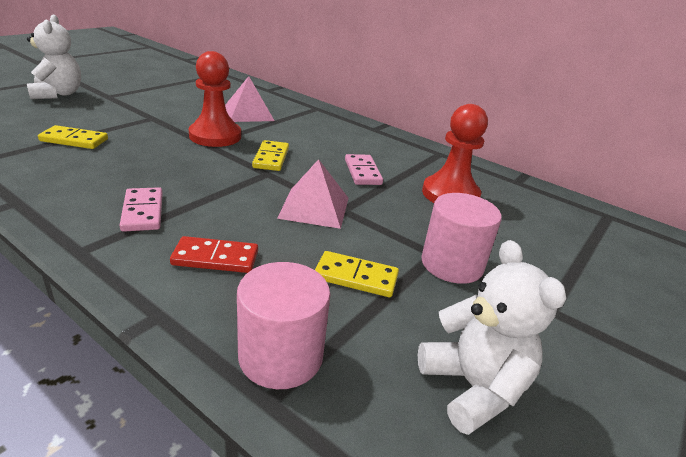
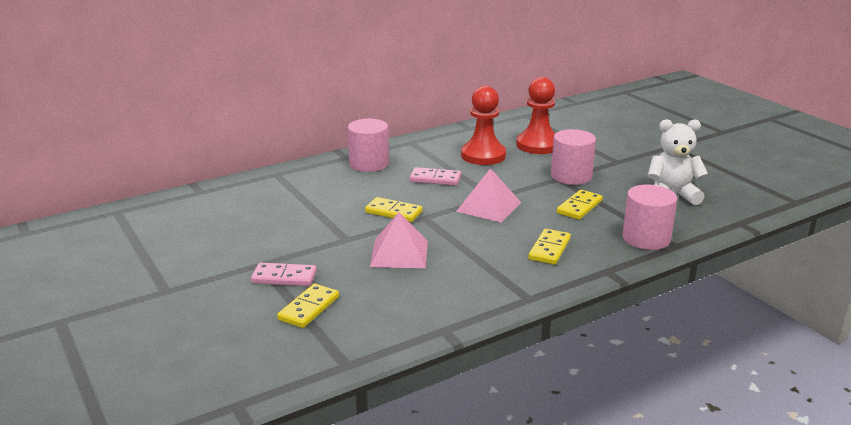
camera: 65 degrees left, 5 degrees down
(58, 94) = (137, 326): white teddy bear -> none
(143, 212) = (477, 273): pink domino -> pink domino (284, 277)
(215, 136) = (331, 233): red pawn -> red pawn (538, 145)
(215, 258) = (549, 249): red domino -> yellow domino
(248, 113) = (273, 210): pink pyramid -> pink pyramid (399, 253)
(369, 139) = (369, 164): none -> pink cylinder

